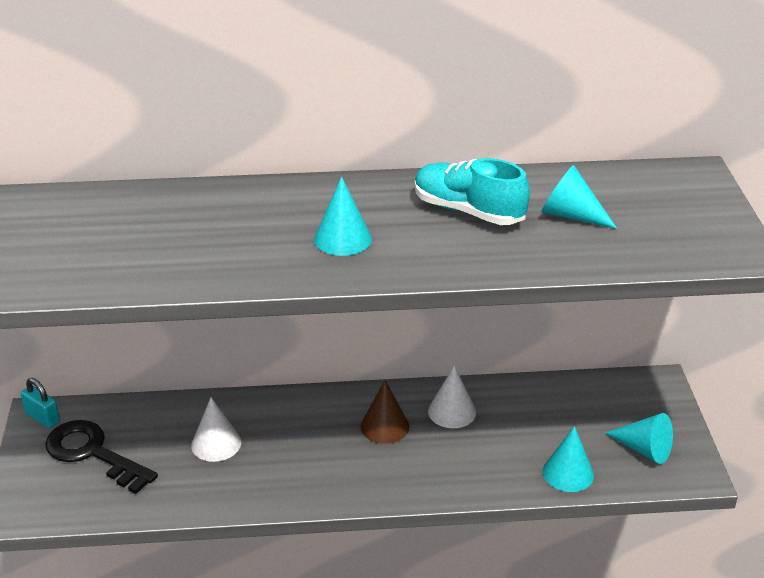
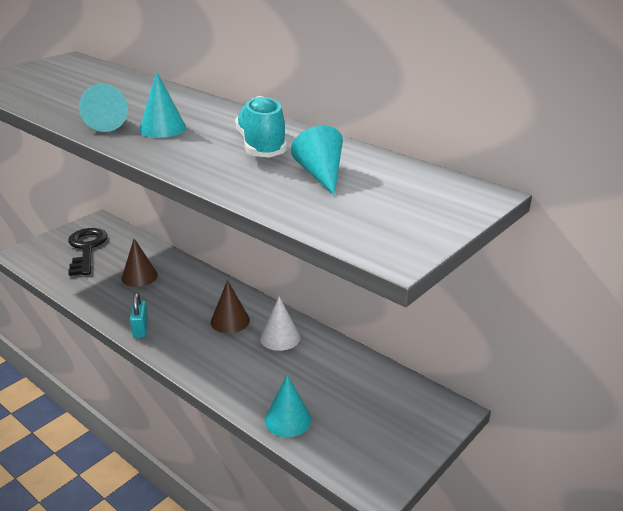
camera: 45 degrees right, 5 degrees down
(42, 418) = (96, 222): turquoise padlock -> turquoise padlock (140, 328)
(216, 444) = (139, 276): white cone -> brown cone
(644, 449) = (365, 443): turquoise cone -> turquoise cone (107, 123)

